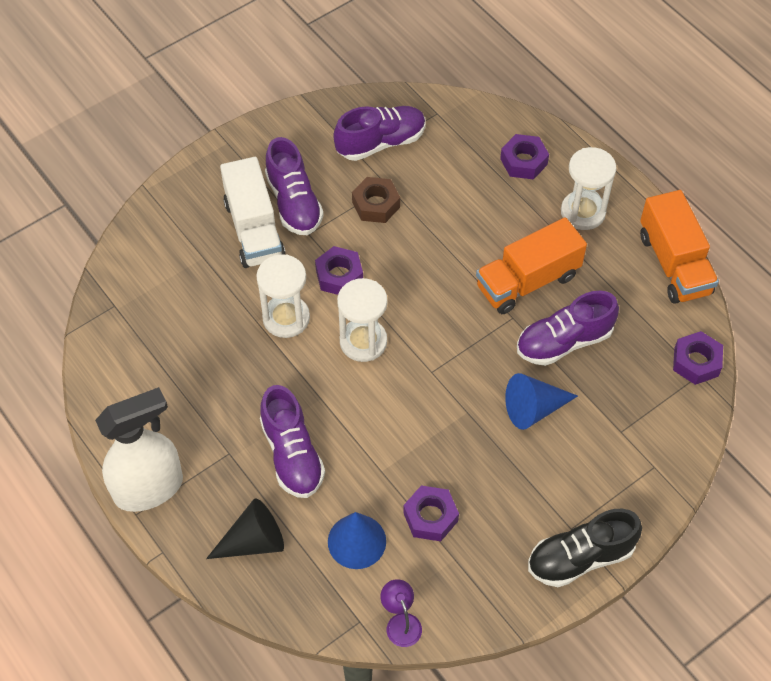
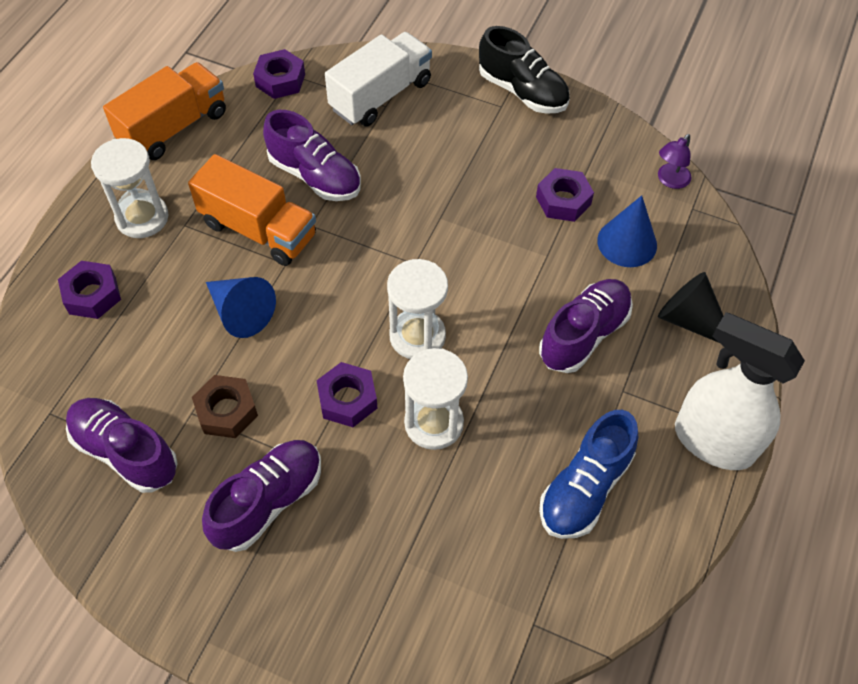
camera: 120 degrees left, 0 degrees up
(176, 383) = (584, 488): none -> blue shoe
(254, 230) = (333, 524): white truck -> white truck (381, 96)
(533, 409) = (403, 171): blue cone -> blue cone (241, 313)

